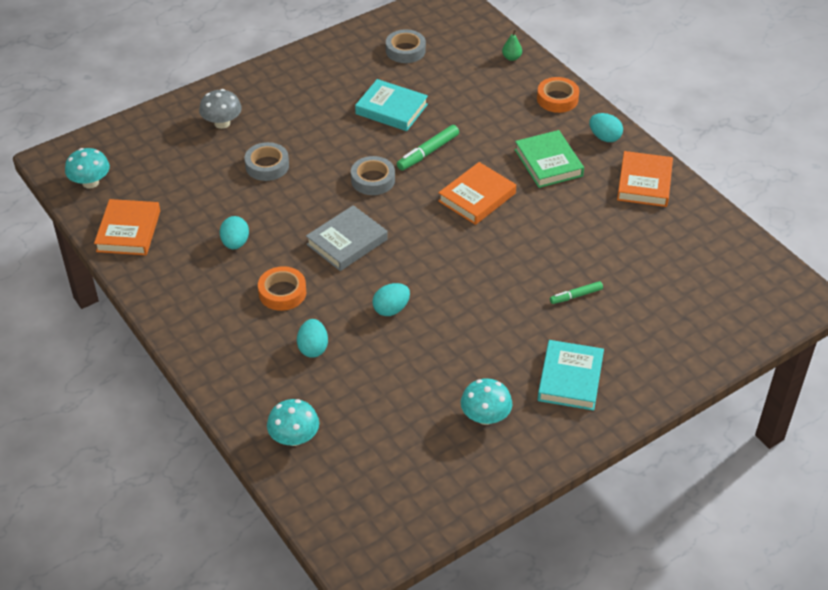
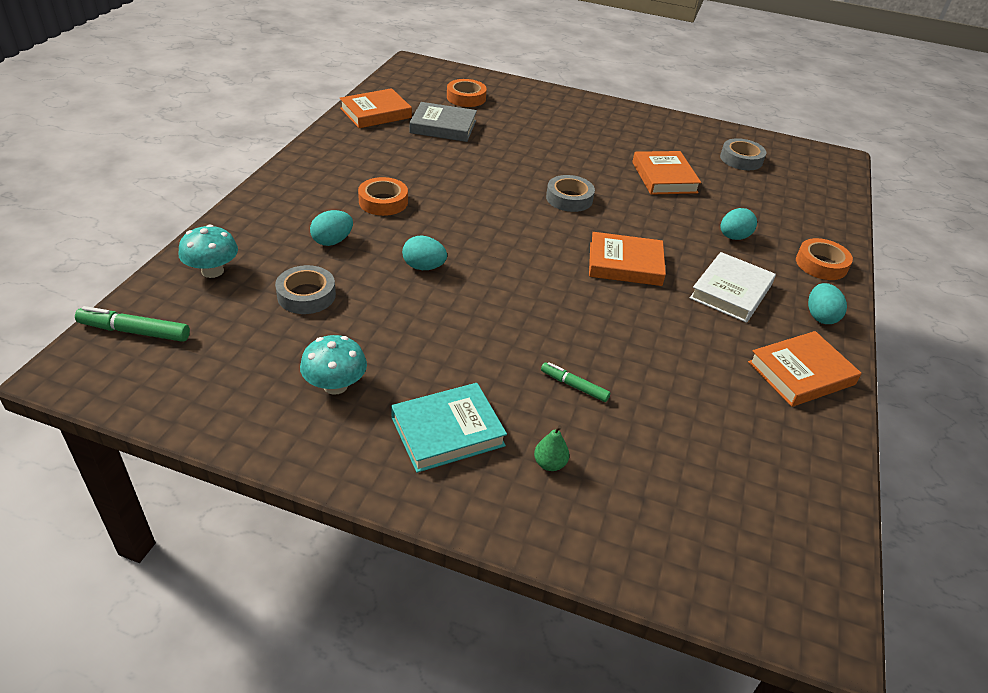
camera: 50 degrees right, 5 degrees down
(90, 182) = (407, 83): turquoise mushroom -> none
(157, 157) = (466, 98): none -> orange tape
(222, 123) = (536, 110): grey mushroom -> none
(235, 243) = (415, 160): turquoise egg -> turquoise egg (733, 237)
(267, 166) = (517, 144): grey tape -> grey tape (306, 295)
(347, 242) = (479, 212): grey book -> grey book (443, 127)
(391, 109) = (664, 177): turquoise book -> orange book
(428, 152) = (641, 215): green marker -> green marker (134, 331)
(511, 58) = (826, 217): green pear -> green pear (549, 464)
(548, 163) = (731, 292): green book -> white book

